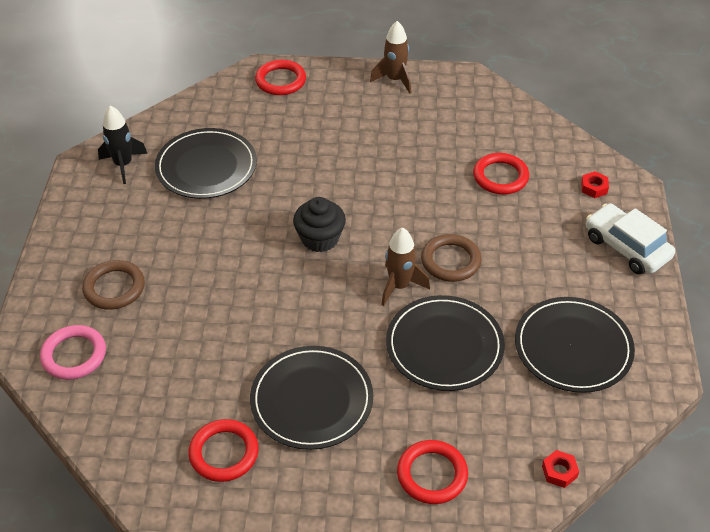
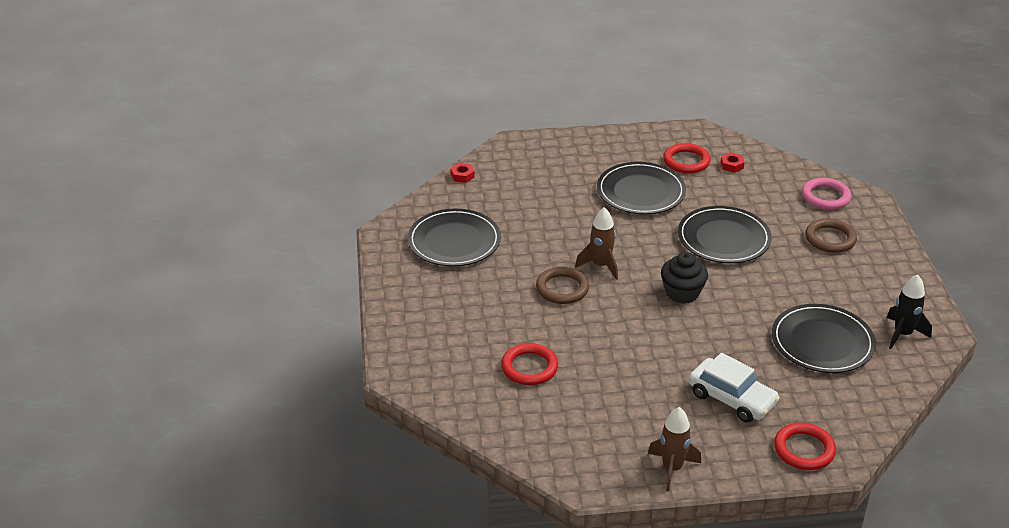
camera: 170 degrees right, 10 degrees down
(432, 474) = (546, 166): red ring -> none
(444, 346) = (554, 231): black plate -> black plate (723, 238)
(594, 188) = (435, 367): red nut -> red nut (732, 165)
(626, 247) = (406, 317): white car -> white car (732, 398)

